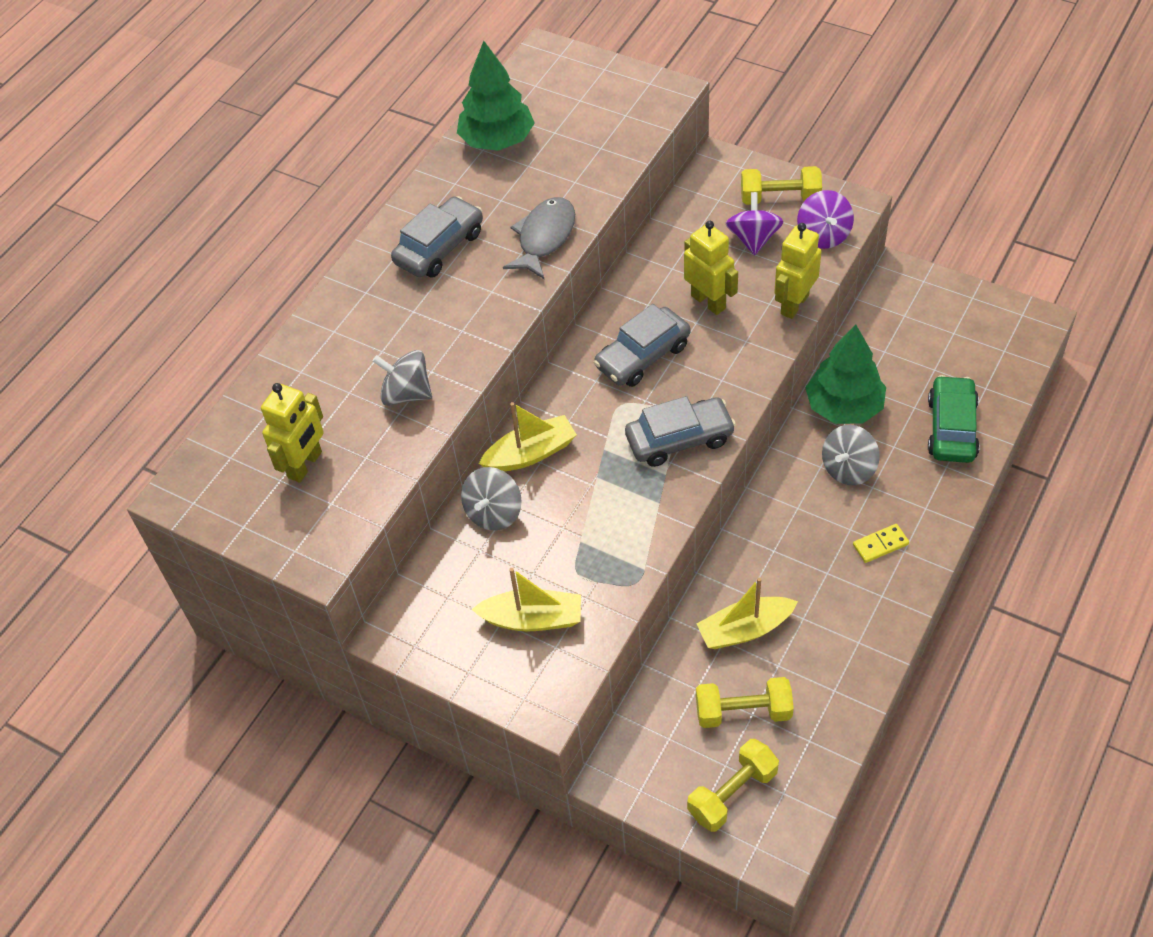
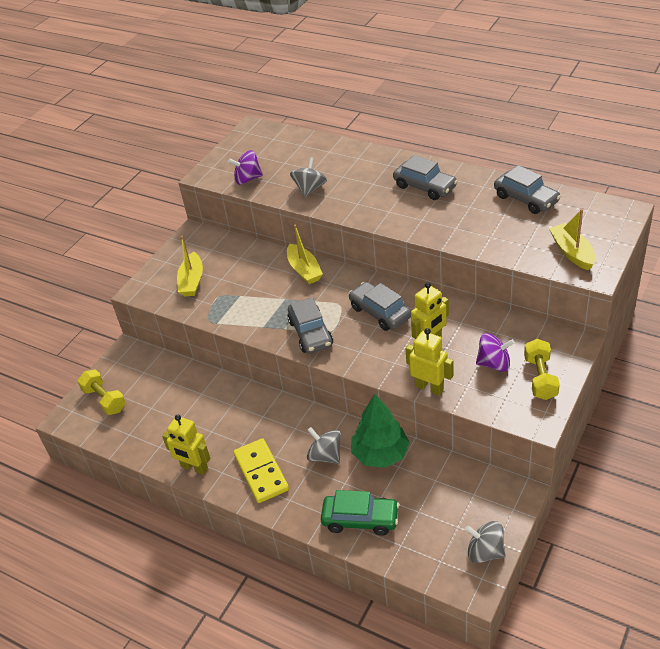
camera: 90 degrees right, 10 degrees down
(305, 465) = (264, 162): yellow robot -> yellow robot (194, 467)
(494, 513) = (263, 260): grey spinning top -> grey spinning top (485, 552)
(497, 140) = (526, 199): green tree -> grey car
(544, 238) = (435, 228): grey fish -> none
(743, 711) = (153, 403): yellow dumbbell -> none
(745, 629) = (207, 403): yellow boat -> yellow boat (572, 252)
(823, 235) = (502, 404): purple spinning top -> purple spinning top (247, 179)
(880, 544) = (261, 472): yellow domino -> yellow domino, size x1.96

